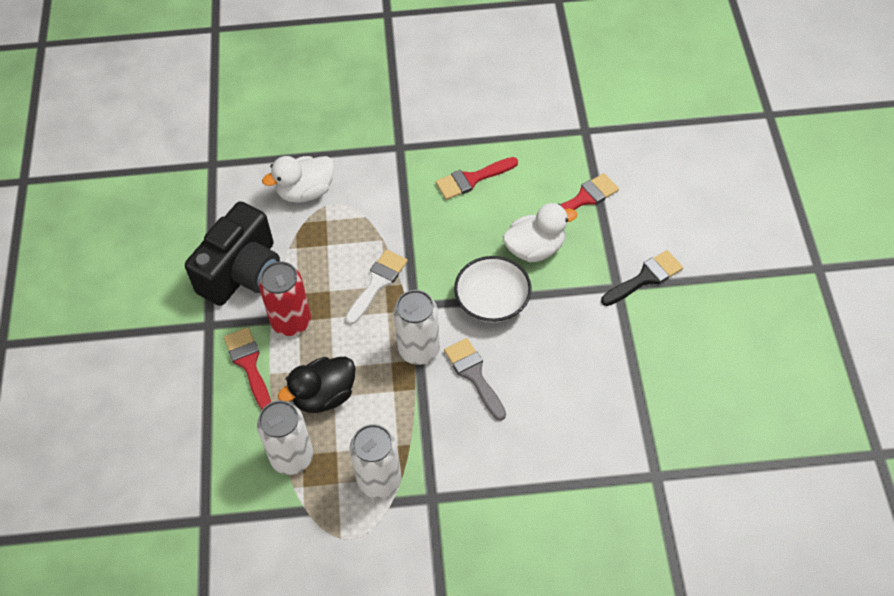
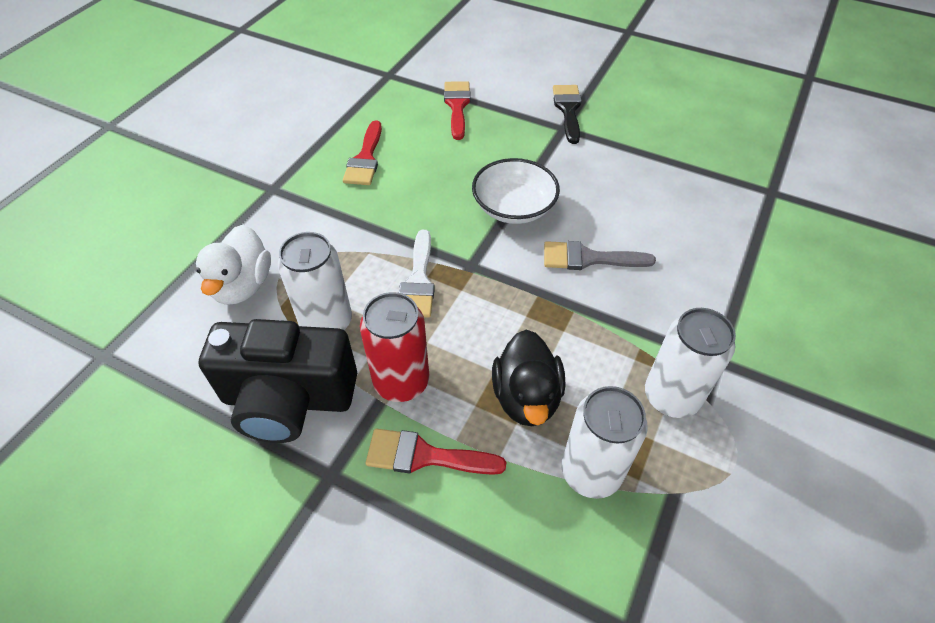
camera: 60 degrees left, 5 degrees down
(242, 272) = (288, 399): black camera -> black camera turned 120 degrees clockwise
(377, 283) = (418, 281): white brush -> white brush turned 150 degrees counterclockwise
(419, 349) = (528, 286): white can -> white can (326, 322)
(535, 248) = (481, 155): white duck -> none

